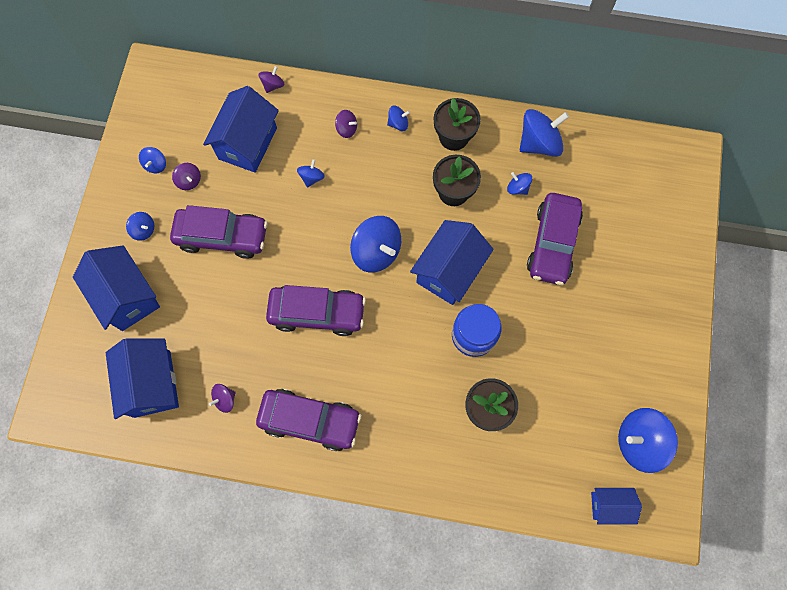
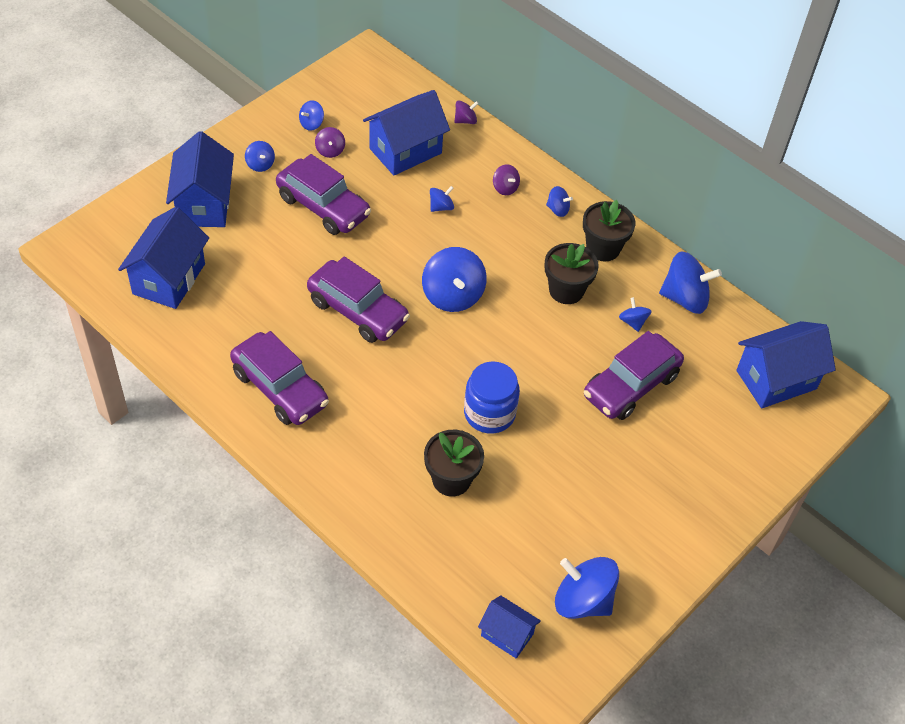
camera: 30 degrees right, 20 degrees down
(225, 399) = (220, 327): purple spinning top -> none
(449, 271) = (509, 349): blue house -> blue house (776, 380)

